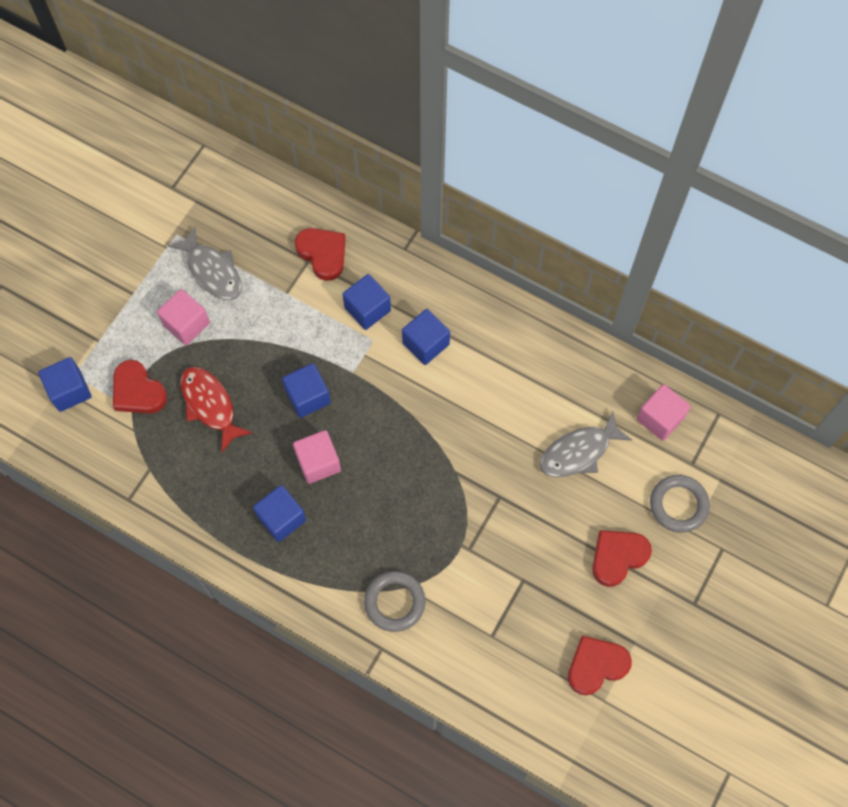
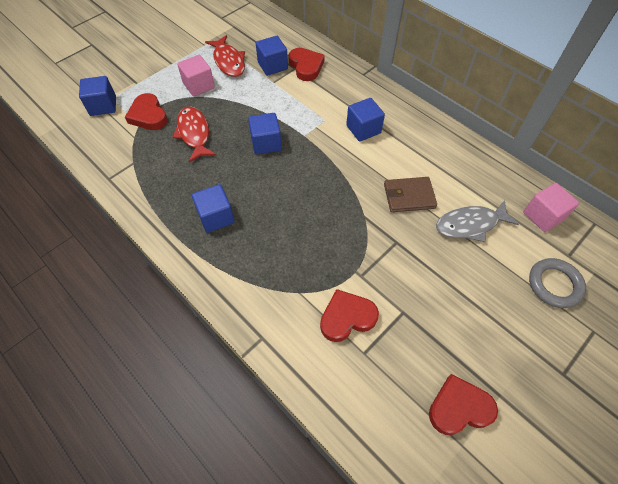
camera: 15 degrees right, 10 degrees down
(212, 271) = (228, 61): grey fish -> red fish
(318, 462) = (258, 186): pink cube -> none
(367, 309) = (327, 101): blue cube -> blue cube (272, 66)
(394, 602) = (285, 302): grey ring -> none
(502, 431) = (409, 196): none -> brown wallet
(618, 557) = (493, 314): red heart -> red heart (347, 317)

